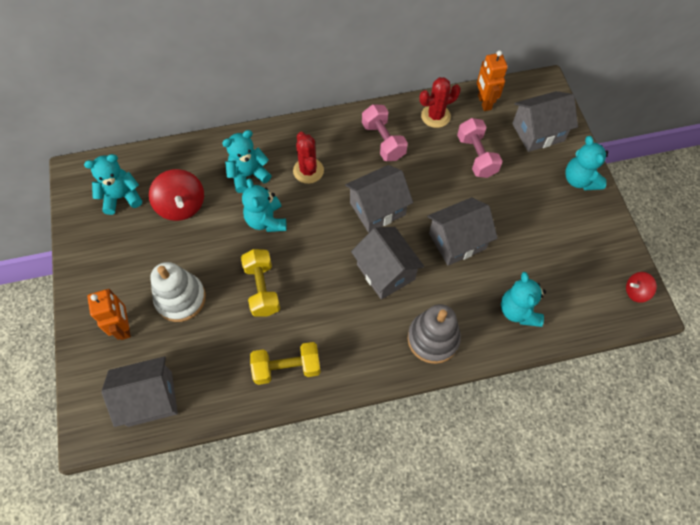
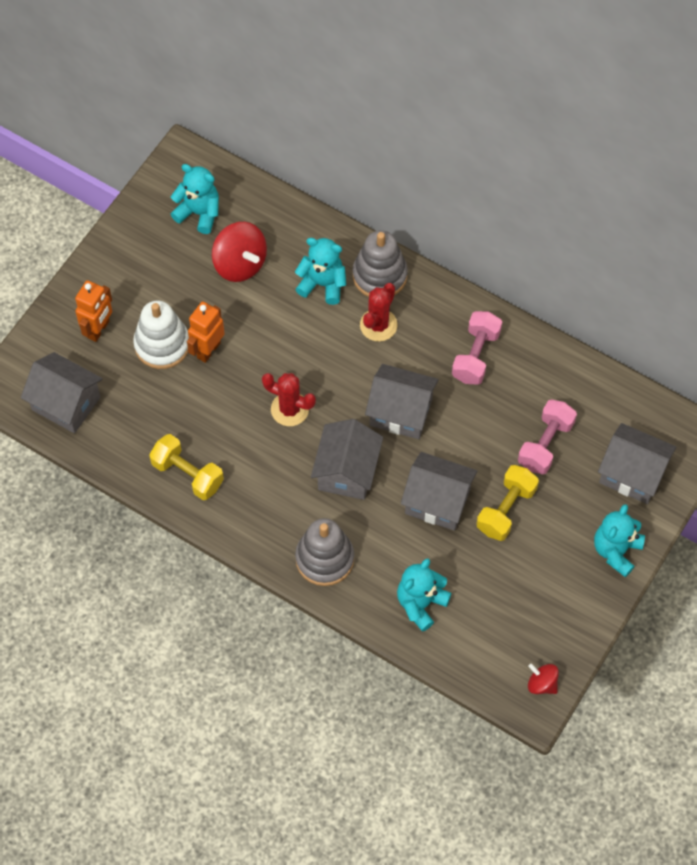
camera: 45 degrees right, 0 degrees up
(182, 205) = (240, 264): red spinning top -> red spinning top turned 60 degrees counterclockwise
(262, 289) = (233, 394): yellow dumbbell -> yellow dumbbell (506, 510)
(266, 220) = (295, 339): turquoise teddy bear -> none
(278, 143) = (379, 275): none -> grey stacking toy
(435, 116) = (552, 374): red cactus -> red cactus (290, 409)
(484, 102) = (615, 401): orange robot -> orange robot (208, 350)

